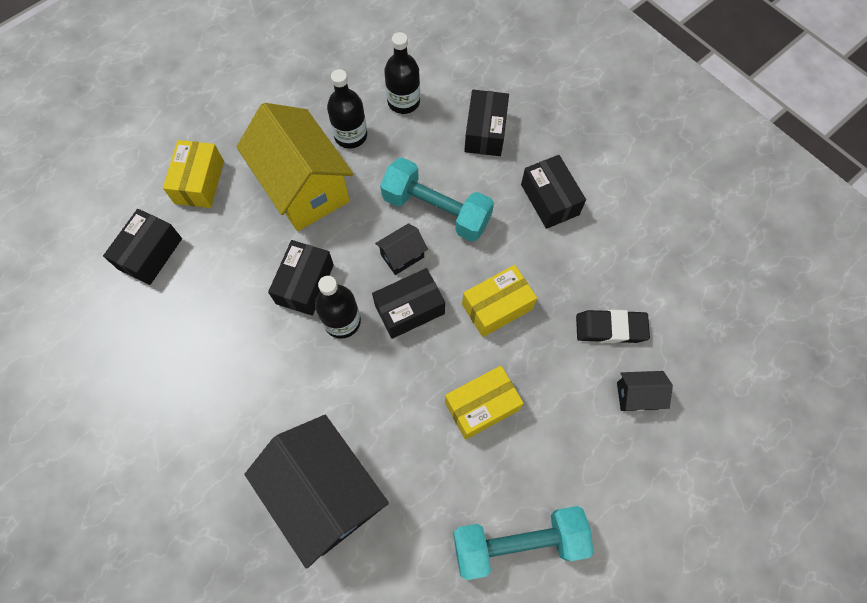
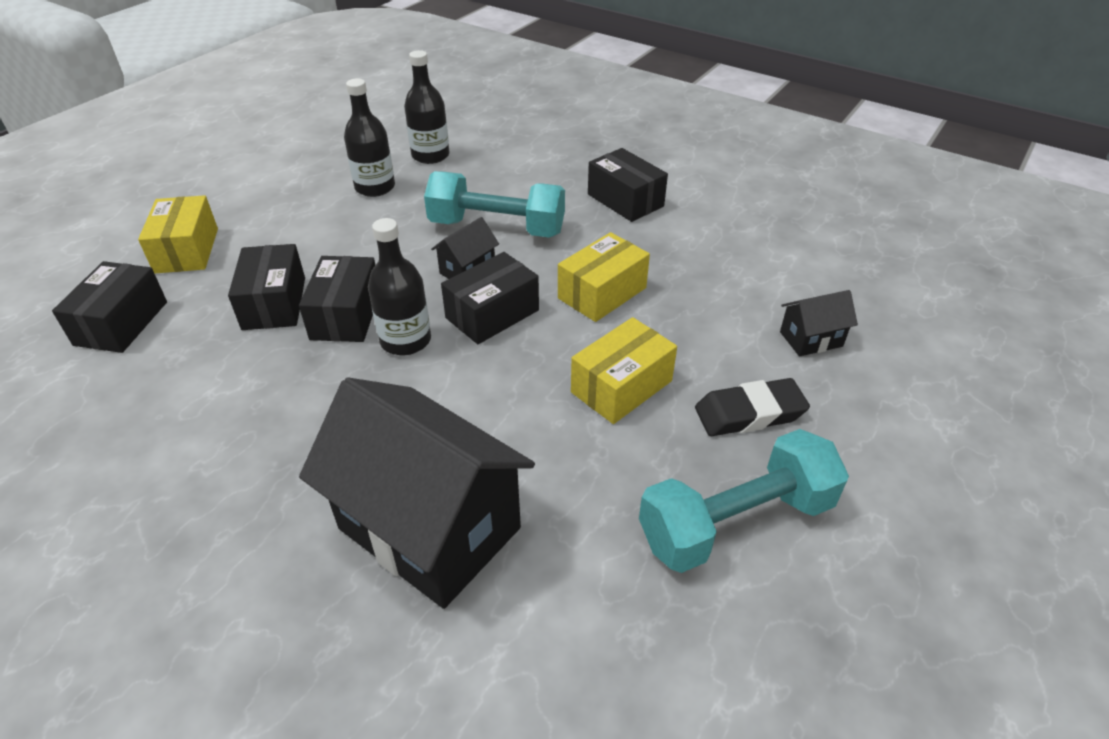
camera: 15 degrees left, 25 degrees down
(304, 188) = (327, 235): yellow house -> none
(485, 132) = (531, 163): black box -> black box (274, 303)
(610, 328) = (747, 287): black eraser -> black eraser (749, 413)

